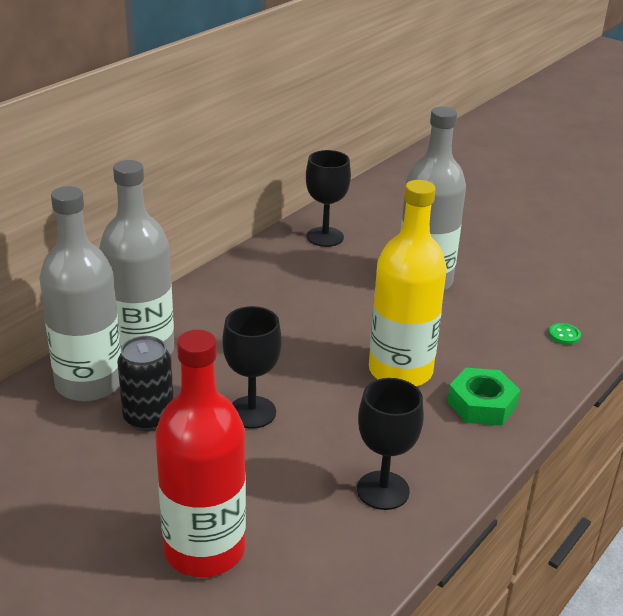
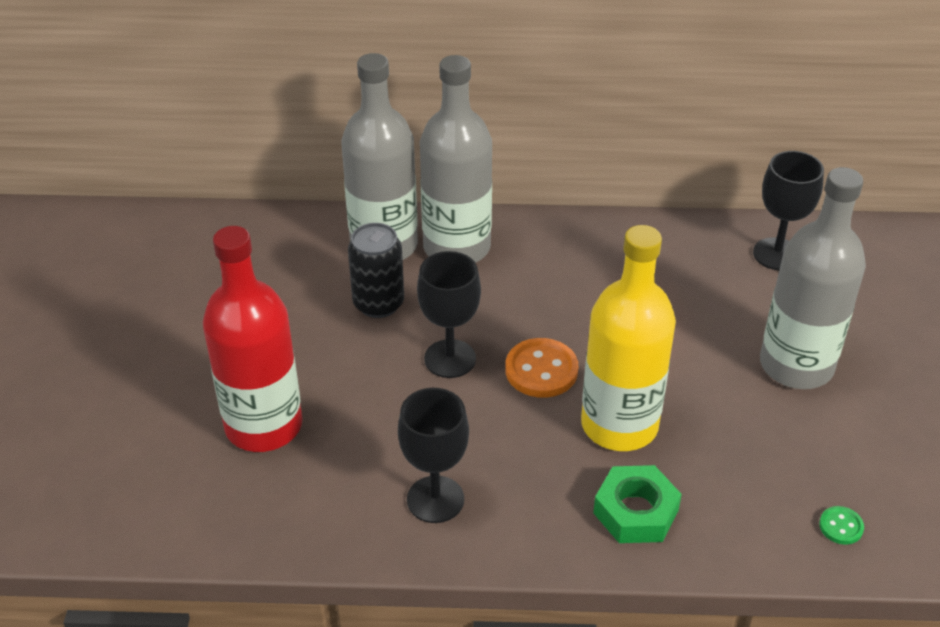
camera: 55 degrees right, 10 degrees up
(313, 377) = (541, 370): none -> orange button

